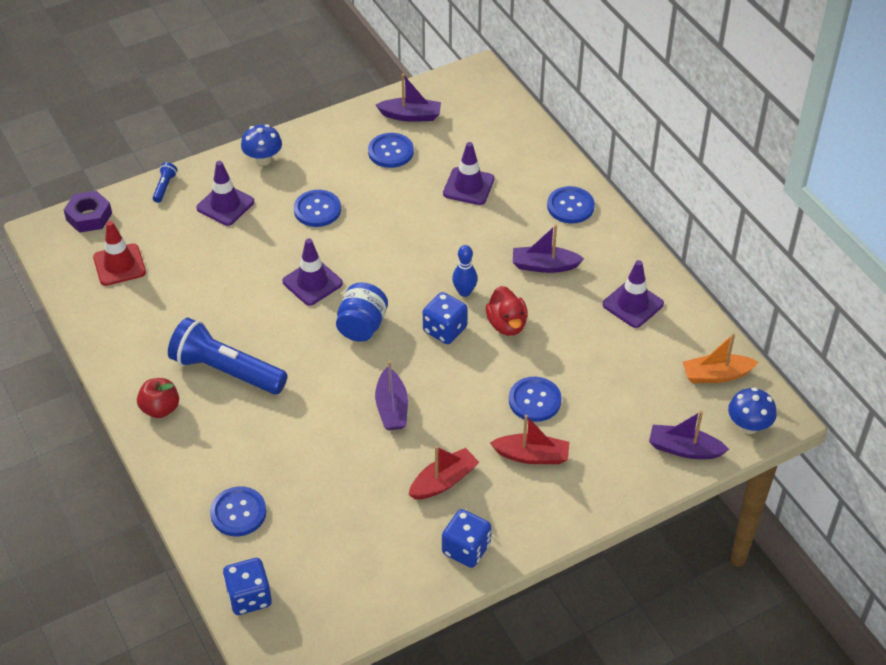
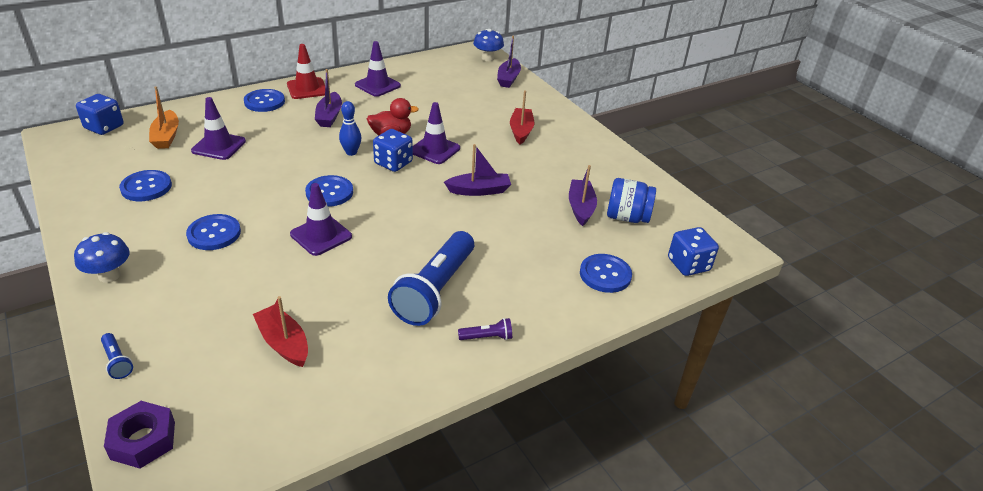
camera: 95 degrees left, 10 degrees down
(119, 265) = (252, 395): red traffic cone -> red traffic cone (307, 89)
(160, 409) = (487, 337): red apple -> purple flashlight
(164, 187) = (117, 361): blue flashlight -> blue flashlight turned 135 degrees counterclockwise
(225, 205) = (177, 303): purple traffic cone -> purple traffic cone (434, 150)
(362, 326) = (384, 205): blue jar -> blue jar (627, 217)
(410, 116) = (96, 174): purple boat -> purple boat (580, 208)
(443, 481) = (550, 168): red boat -> red boat (284, 343)
(466, 549) = (609, 160): blue dice -> blue dice (104, 127)
(534, 400) = (469, 127): blue button -> blue button (329, 192)
(716, 375) = (445, 63): orange boat -> orange boat (166, 136)

